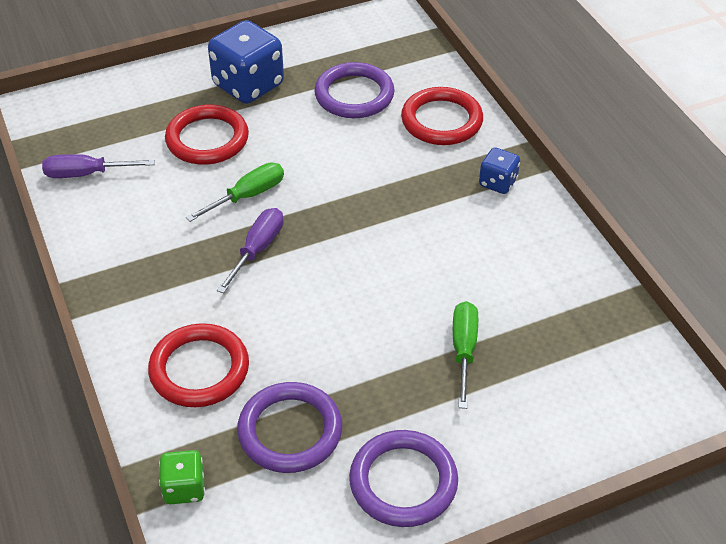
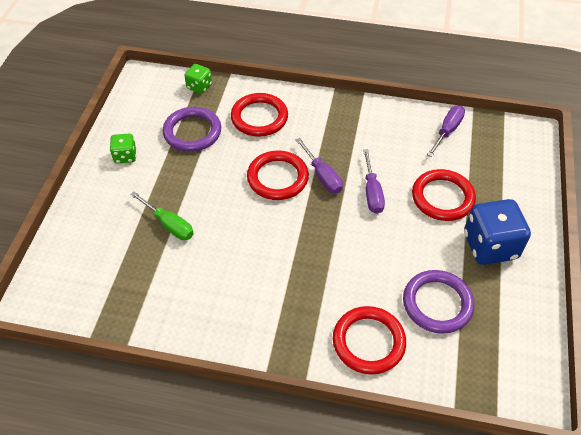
camera: 125 degrees right, 5 degrees up
(247, 196) = (372, 192): green screwdriver -> purple screwdriver
(297, 289) = (277, 178): none -> red ring
(403, 482) = (125, 156): purple ring -> green dice
(498, 183) = (278, 333): blue dice -> none

